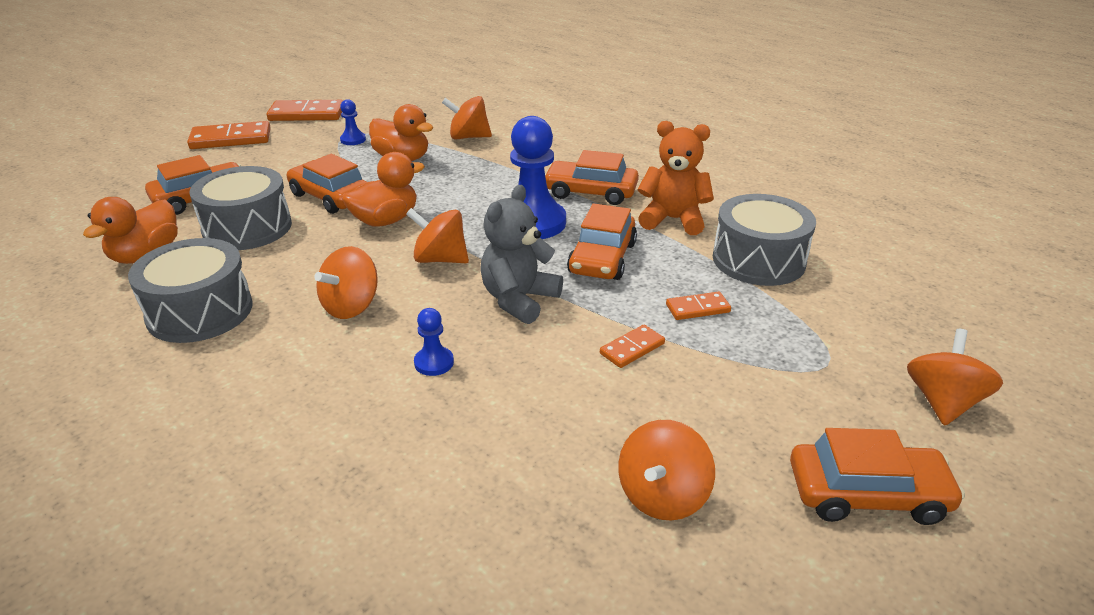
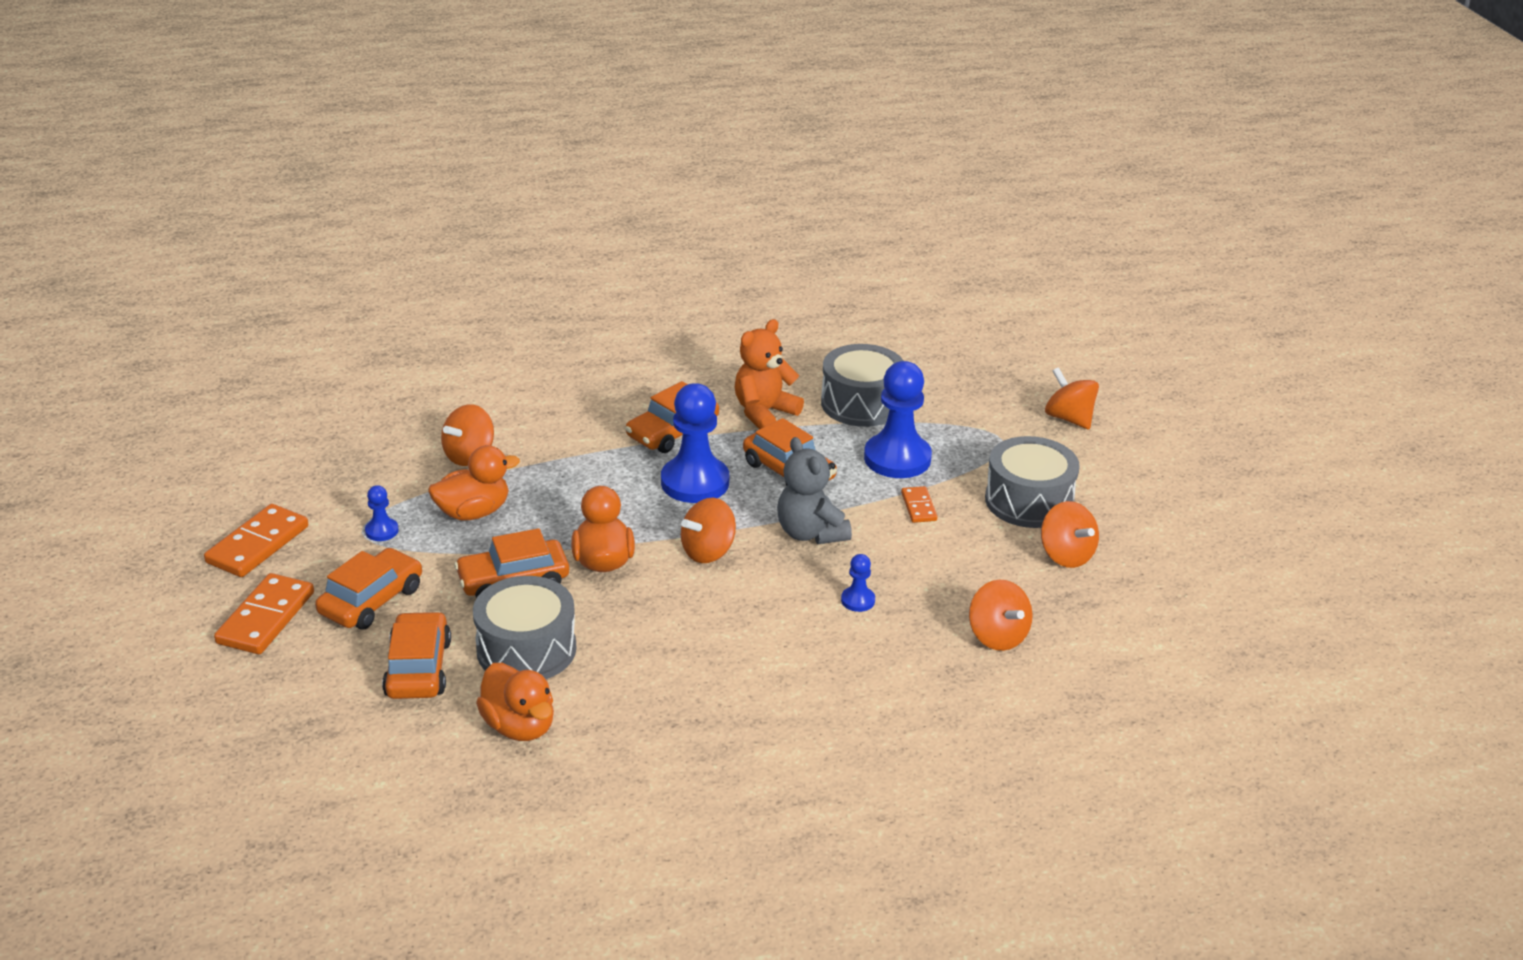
camera: 60 degrees left, 0 degrees up
(200, 311) = (667, 707): grey drum -> grey drum (1029, 501)
(351, 306) = (740, 620): orange spinning top -> orange spinning top (997, 636)
(698, 308) = (897, 458): orange domino -> blue pawn
(867, 494) = (1117, 485): orange car -> orange car (371, 600)

